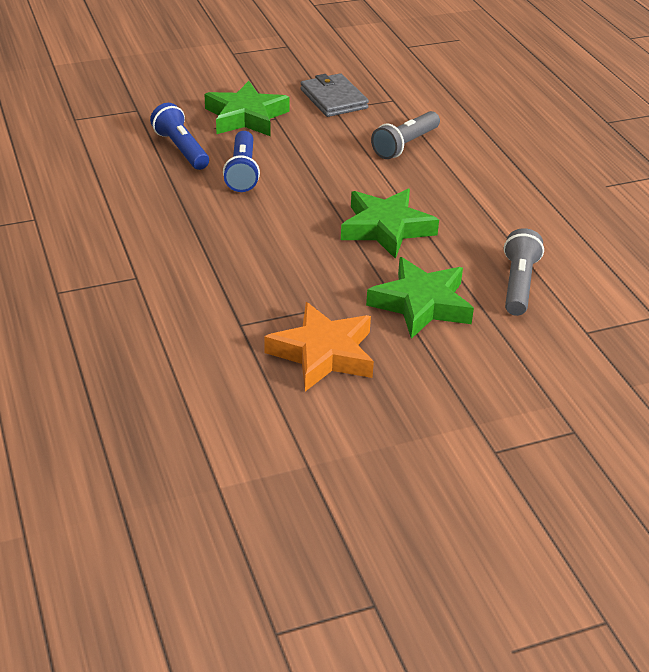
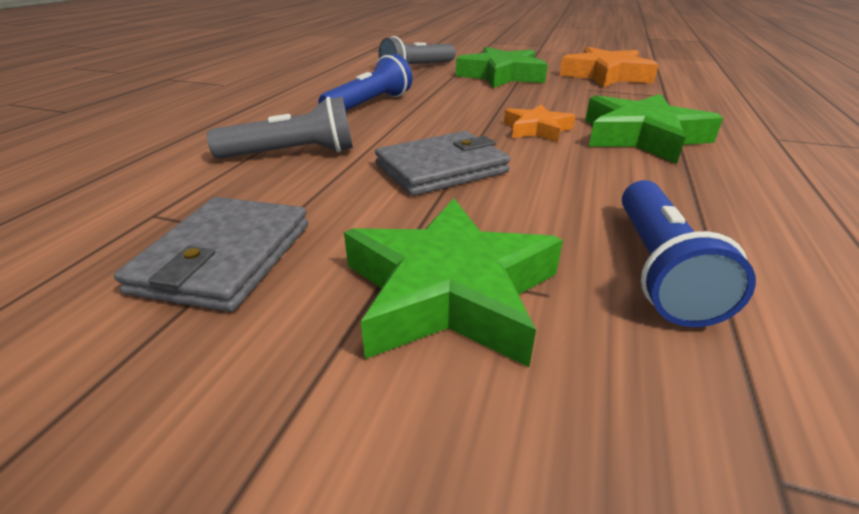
camera: 140 degrees left, 5 degrees down
(242, 172) = (562, 192): blue flashlight -> blue flashlight (370, 104)
(302, 221) = (536, 129): none -> orange star
(316, 165) = (441, 168): none -> grey wallet
(386, 228) = (457, 106): green star -> green star (642, 137)

